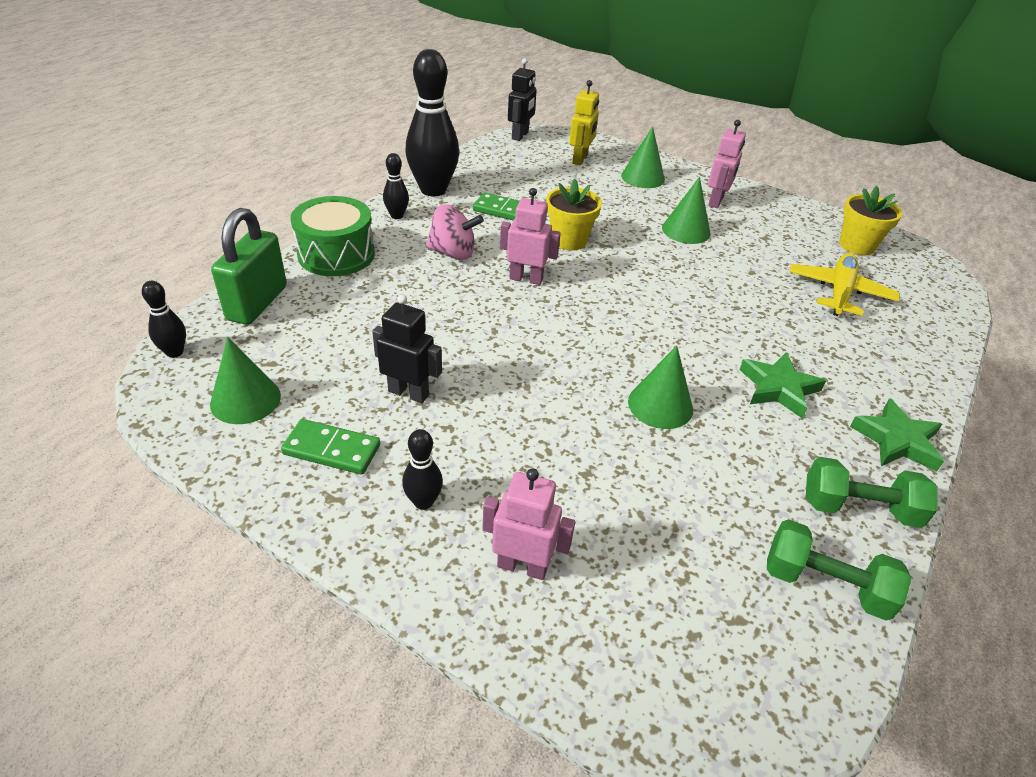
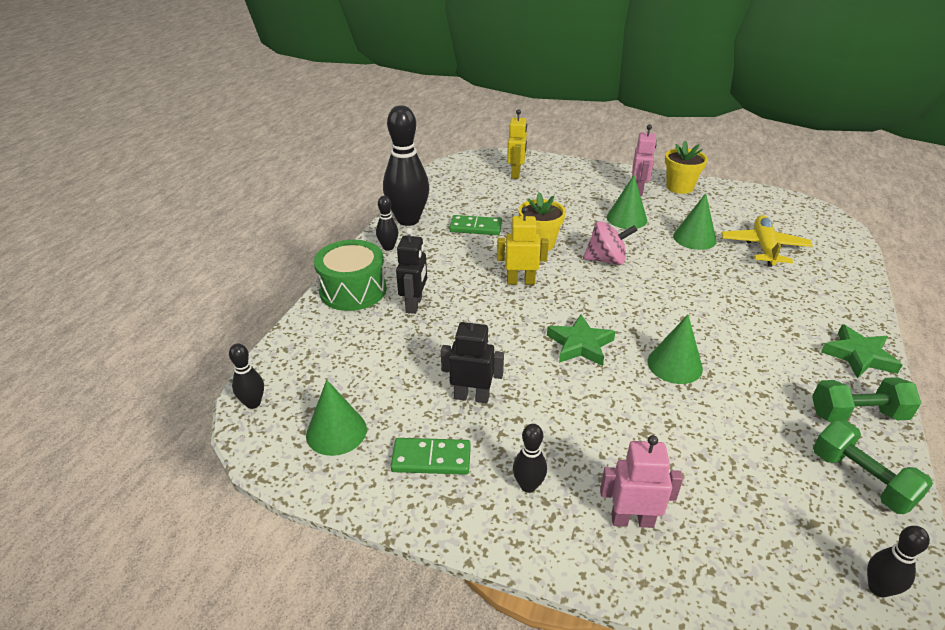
camera: 10 degrees left, 5 degrees down
(257, 303) = (305, 345): green padlock -> none
(453, 253) = (450, 271): pink spinning top -> pink spinning top (606, 260)
(520, 135) = (458, 161): black robot -> black robot (414, 305)
(526, 279) = (520, 281): pink robot -> yellow robot
(642, 177) = (572, 180): green cone -> green cone (694, 238)
(778, 388) = (755, 333): green star -> green star (580, 344)
(782, 714) = (878, 588): none -> black bowling pin
(825, 584) = (861, 480): green dumbbell -> green dumbbell turned 45 degrees clockwise
(856, 245) = (759, 208): yellow flower pot -> yellow flower pot (679, 187)

